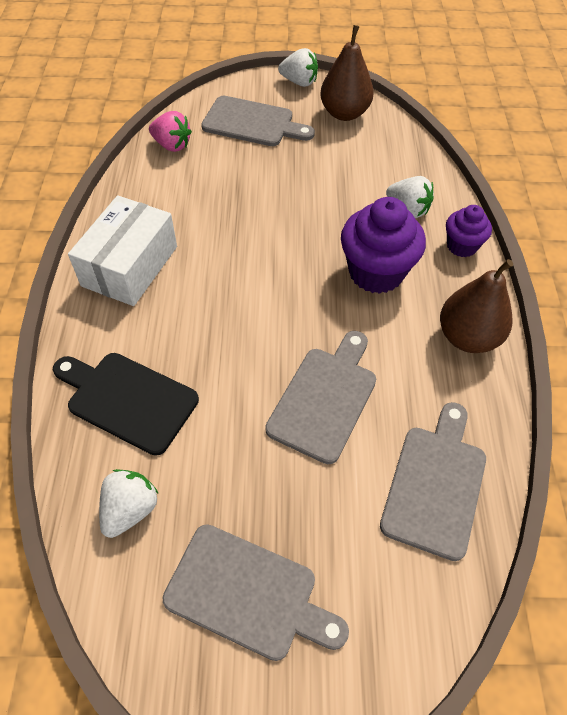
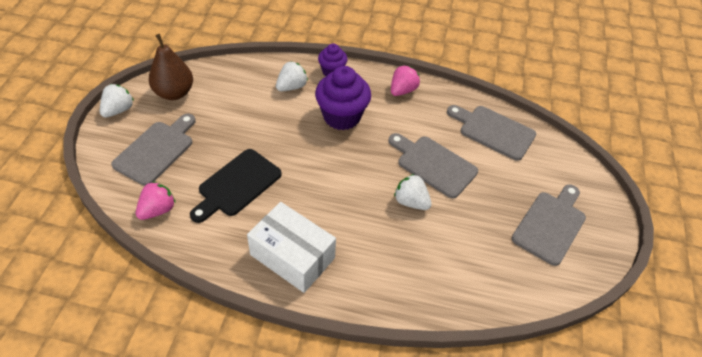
camera: 80 degrees left, 5 degrees down
(127, 400) = (417, 270): black cutting board -> black cutting board (237, 185)
(130, 509) = (498, 276): white strawberry -> white strawberry (411, 202)
(467, 337) = (402, 90): brown pear -> pink strawberry

